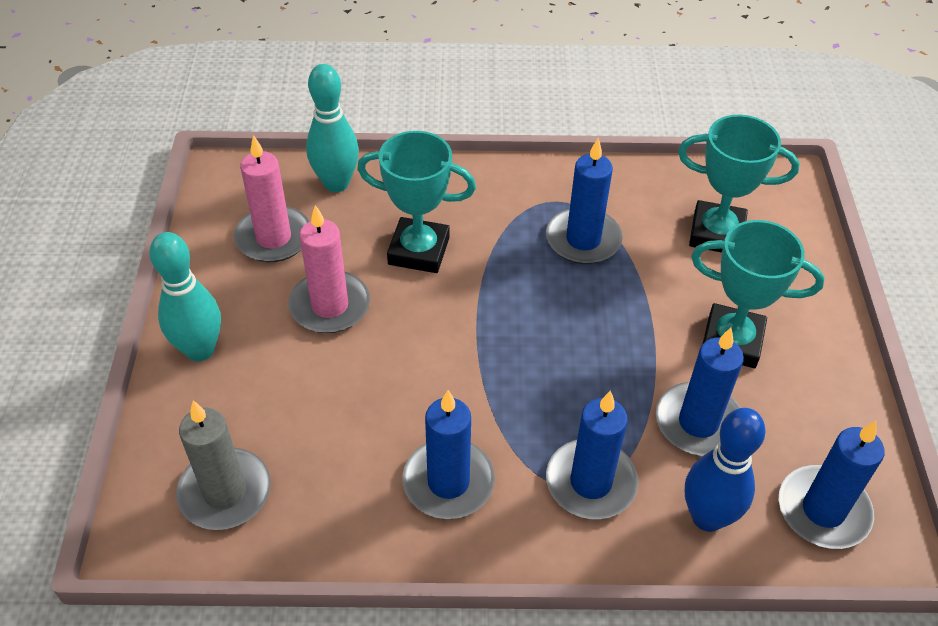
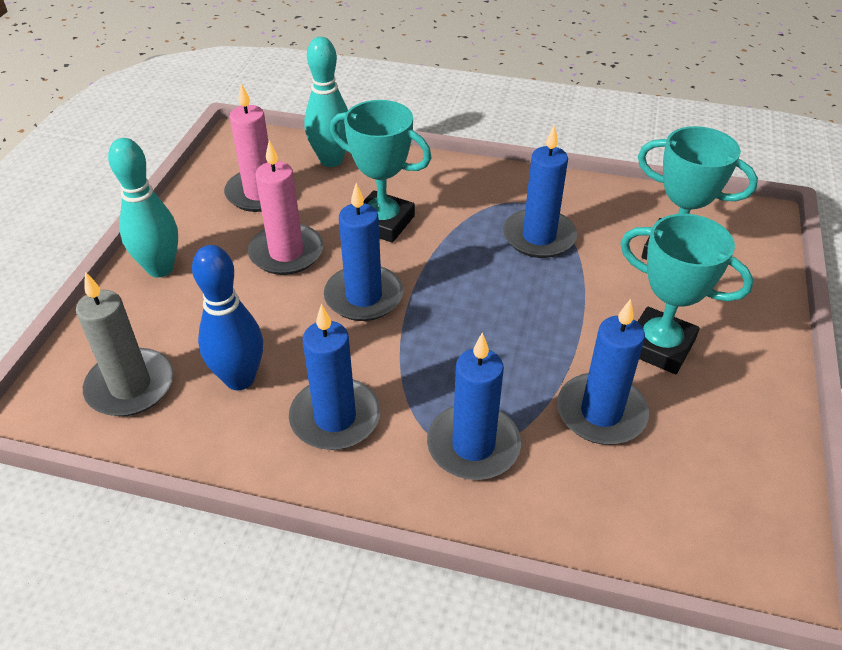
camera: 15 degrees right, 5 degrees down
(707, 517) = (582, 502): blue bowling pin -> blue bowling pin (240, 379)
(823, 510) = (710, 521): blue candle -> blue candle (364, 296)

